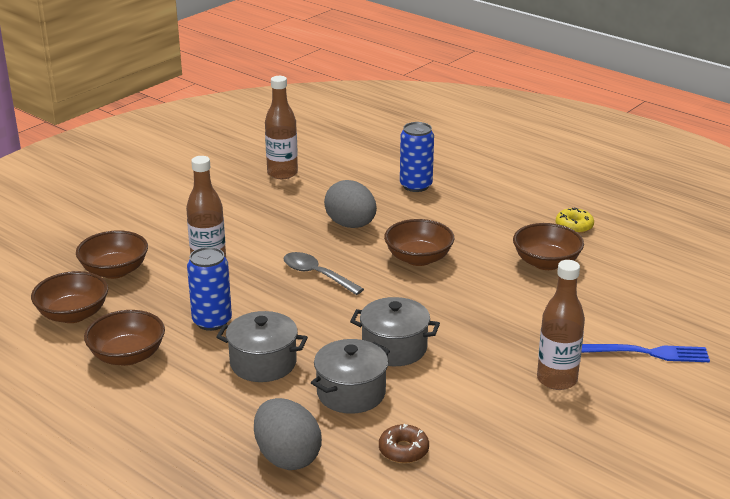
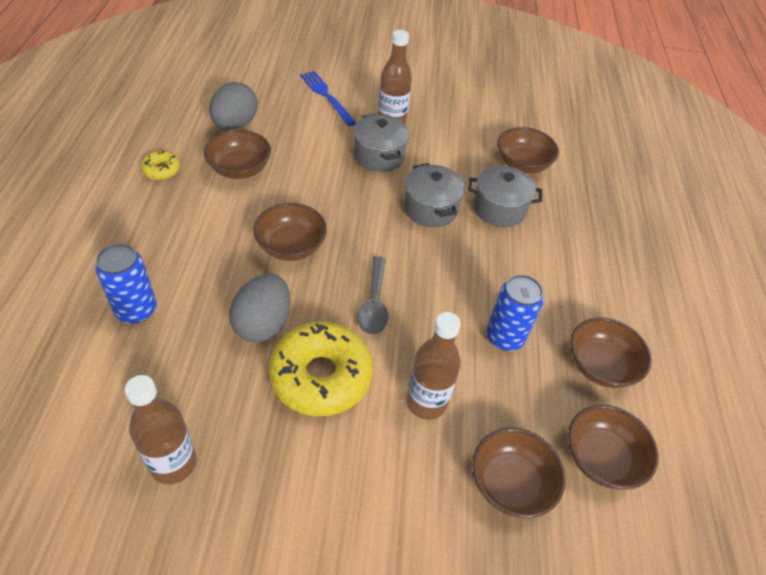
camera: 130 degrees left, 20 degrees up
(263, 363) = (518, 272): grey pot -> grey pot (379, 156)
(280, 232) = (321, 376): none -> yellow donut
(287, 457) = (584, 210): grey egg -> grey egg (235, 124)
(403, 450) = (522, 164): brown donut -> brown bowl

